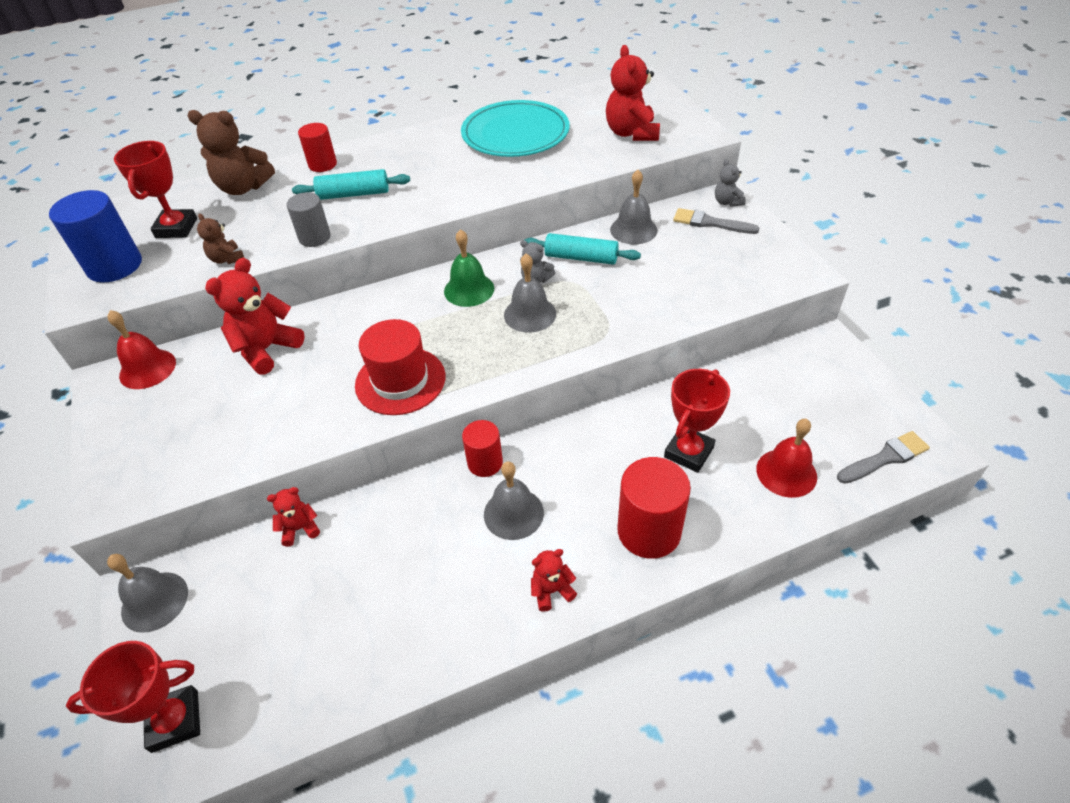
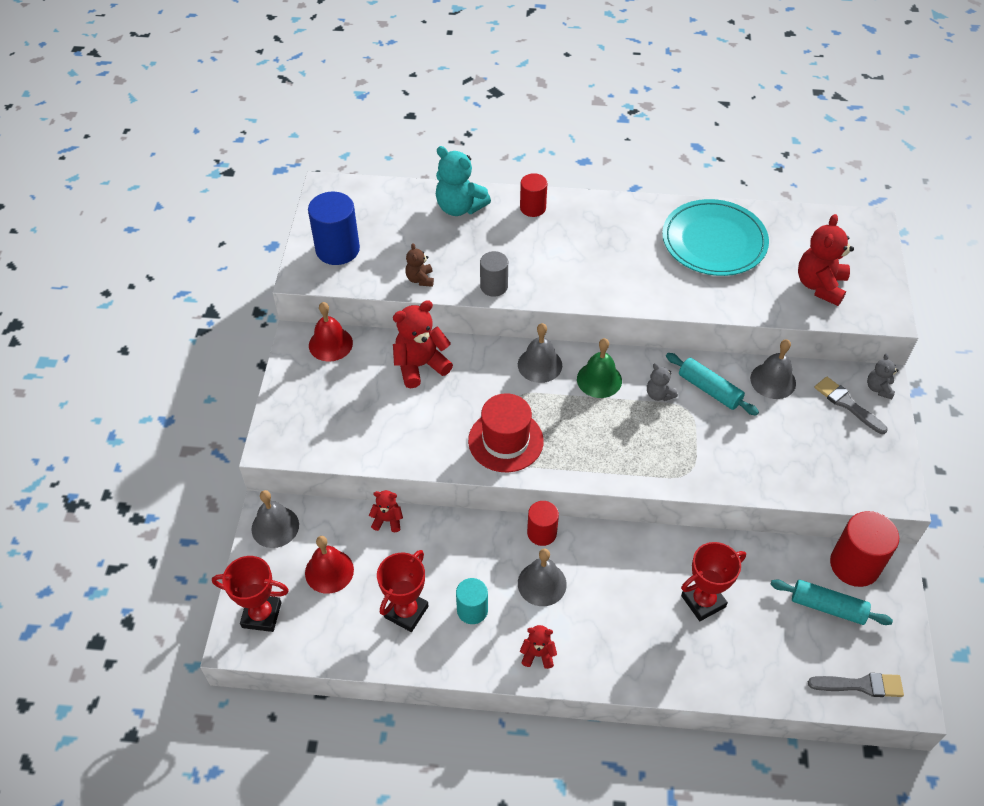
camera: 25 degrees right, 5 degrees up
(176, 228) = (394, 230): red trophy -> red trophy (406, 612)
(243, 188) = (459, 207): brown teddy bear -> turquoise teddy bear
(354, 194) = (543, 253): turquoise rolling pin -> turquoise rolling pin (827, 607)
(450, 579) = (472, 610): none -> turquoise cylinder
(530, 314) = (635, 426): grey bell -> grey bell (539, 365)
(649, 531) = (633, 647): red cylinder -> red cylinder (854, 565)
(786, 472) = (770, 656): red bell -> red bell (329, 571)

